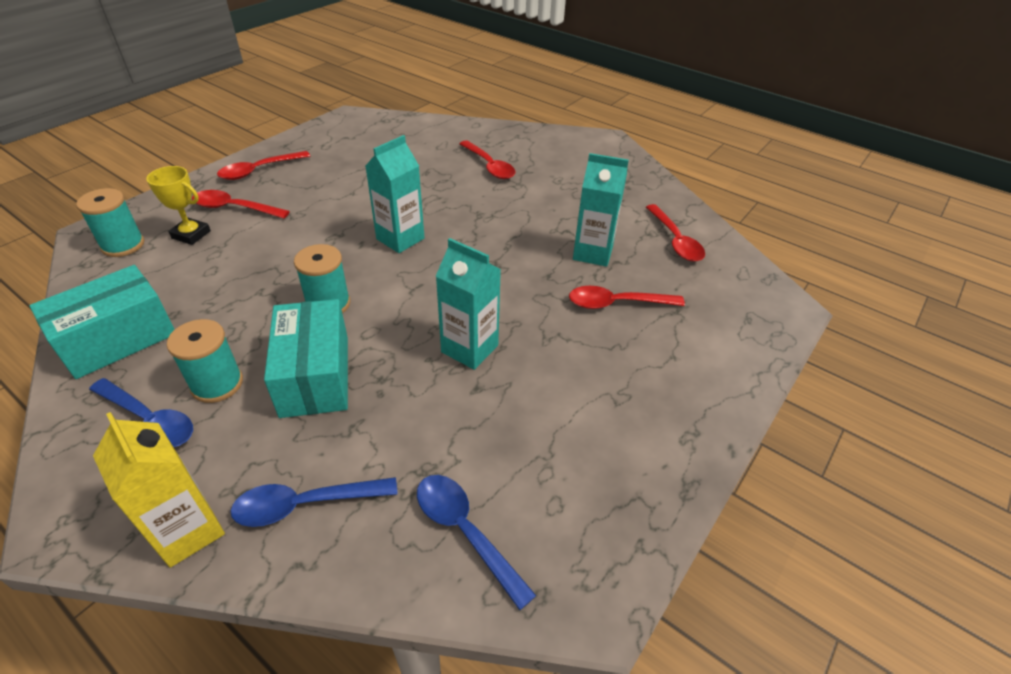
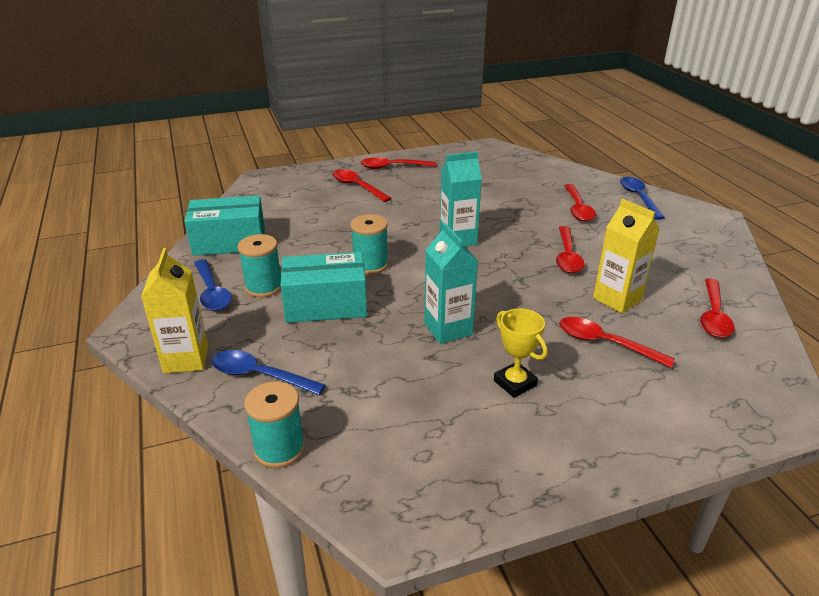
camera: 35 degrees right, 10 degrees down
(123, 245) = (273, 190): turquoise spool -> turquoise spool (279, 449)
(191, 234) = (317, 195): yellow trophy -> yellow trophy (515, 383)
(315, 375) = (326, 305): turquoise box -> turquoise box turned 60 degrees clockwise
(466, 532) = (345, 440): blue spoon -> blue spoon (639, 198)
(518, 222) = (567, 256): none -> red spoon
(593, 253) = (617, 299): turquoise carton -> yellow carton

